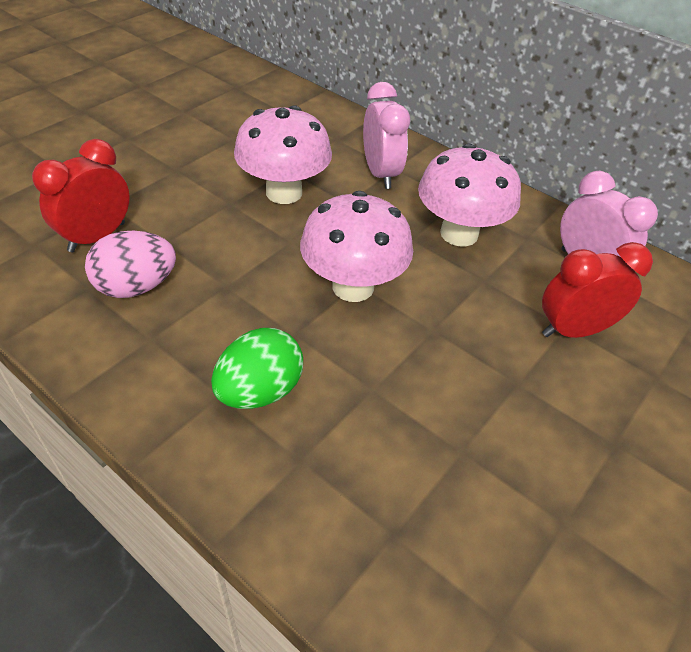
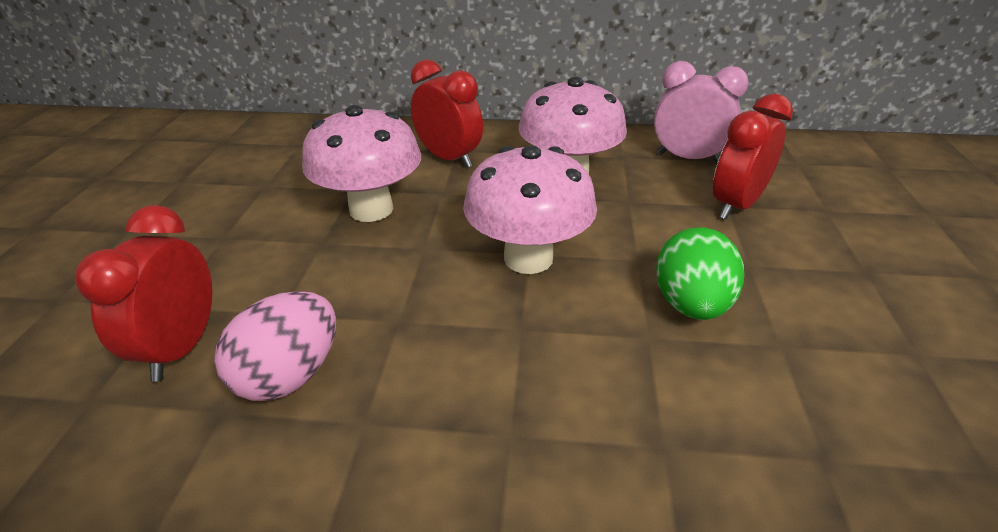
camera: 30 degrees left, 10 degrees down
(260, 391) = (548, 403): green egg -> green egg (691, 305)
(380, 174) = (449, 159): pink clock -> red clock

